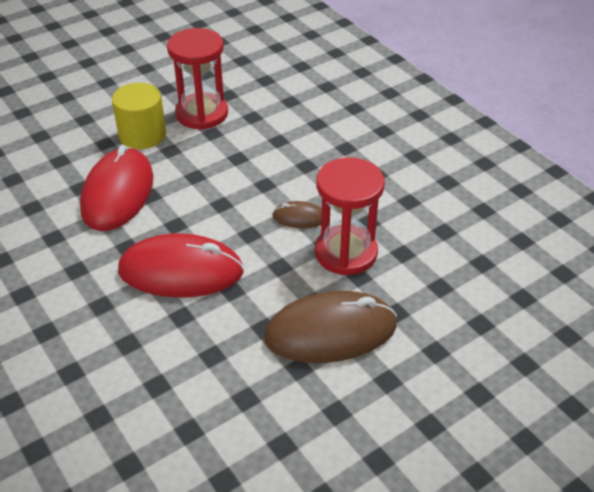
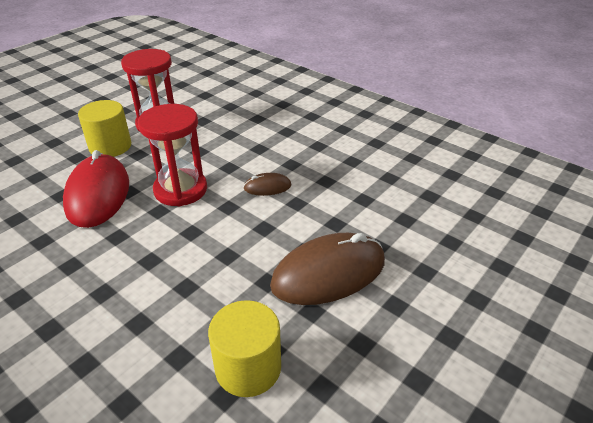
camera: 15 degrees left, 5 degrees down
(181, 271) = (174, 248): red mouse -> none
(218, 410) = (248, 368): none -> yellow cylinder
(346, 253) = (317, 207): red hourglass -> red hourglass (180, 190)

